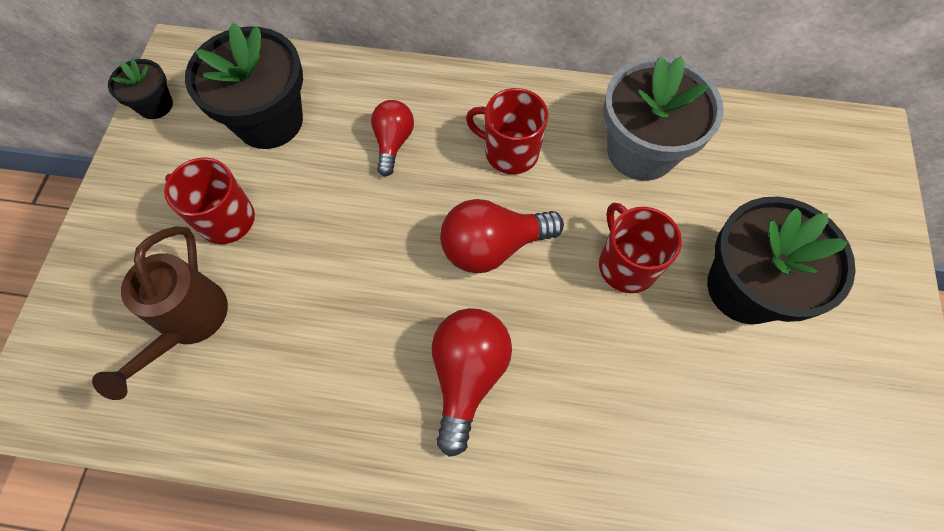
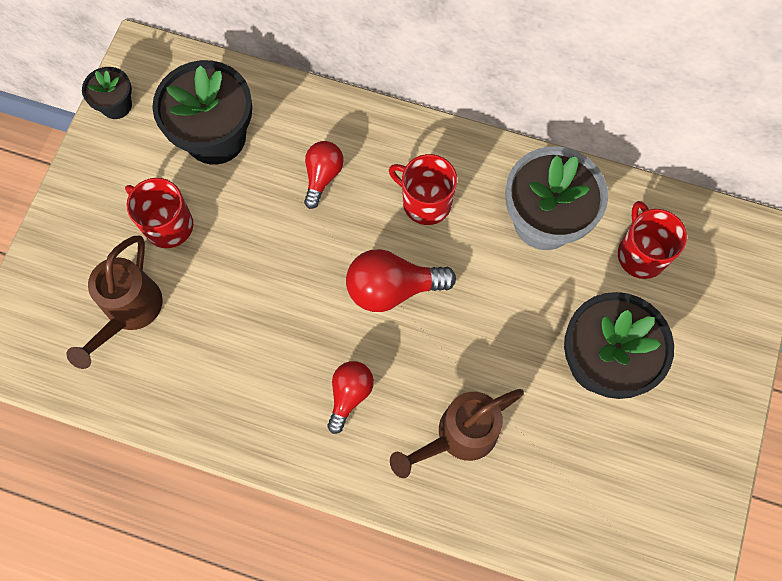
camera: 10 degrees right, 5 degrees up
(467, 376) = (349, 395): red light bulb -> red light bulb, size x0.65
(607, 402) = (459, 436): none -> brown watering can
(626, 265) = (504, 324): red mug -> red mug (641, 254)

